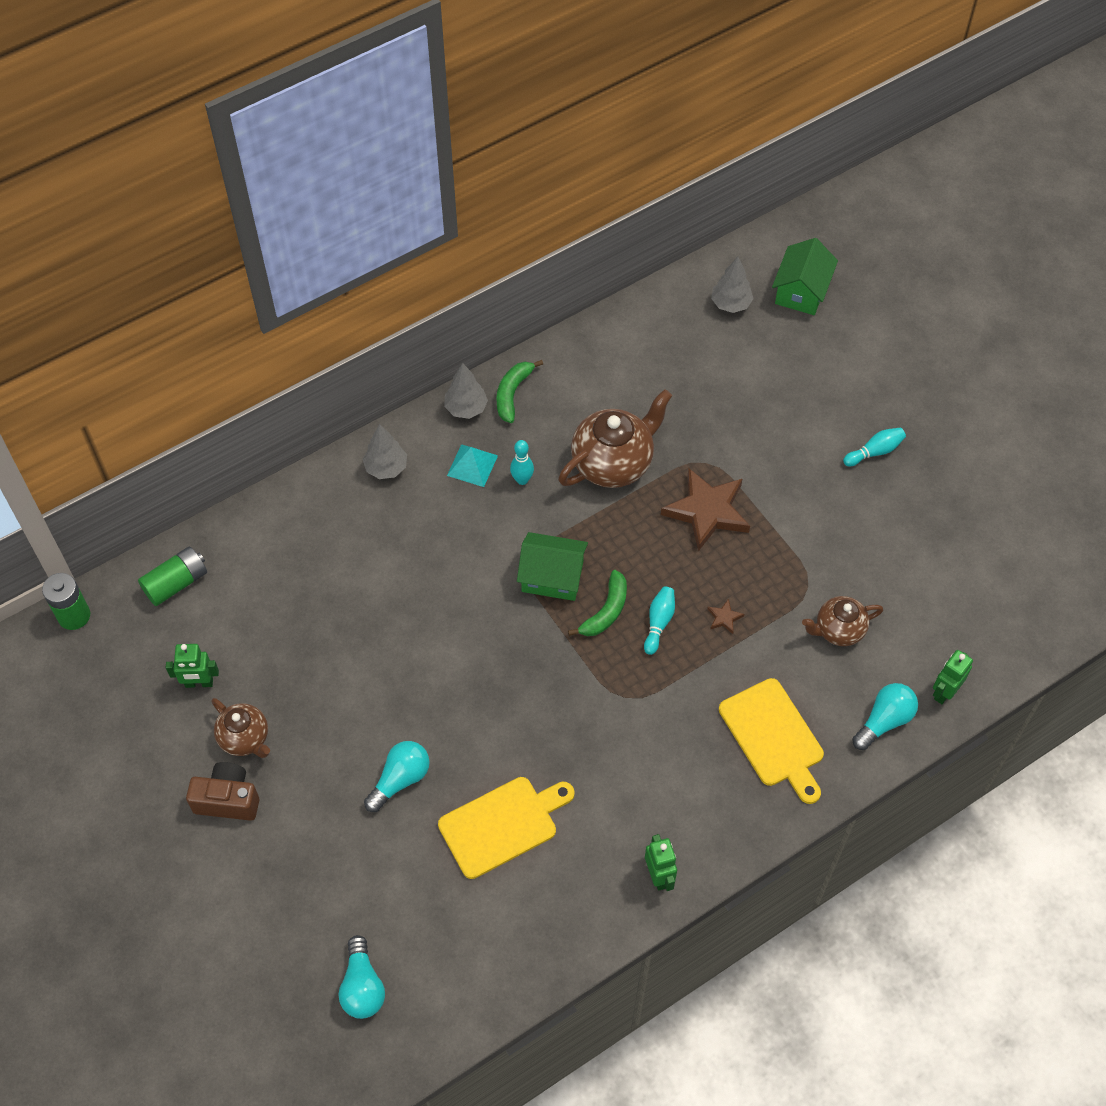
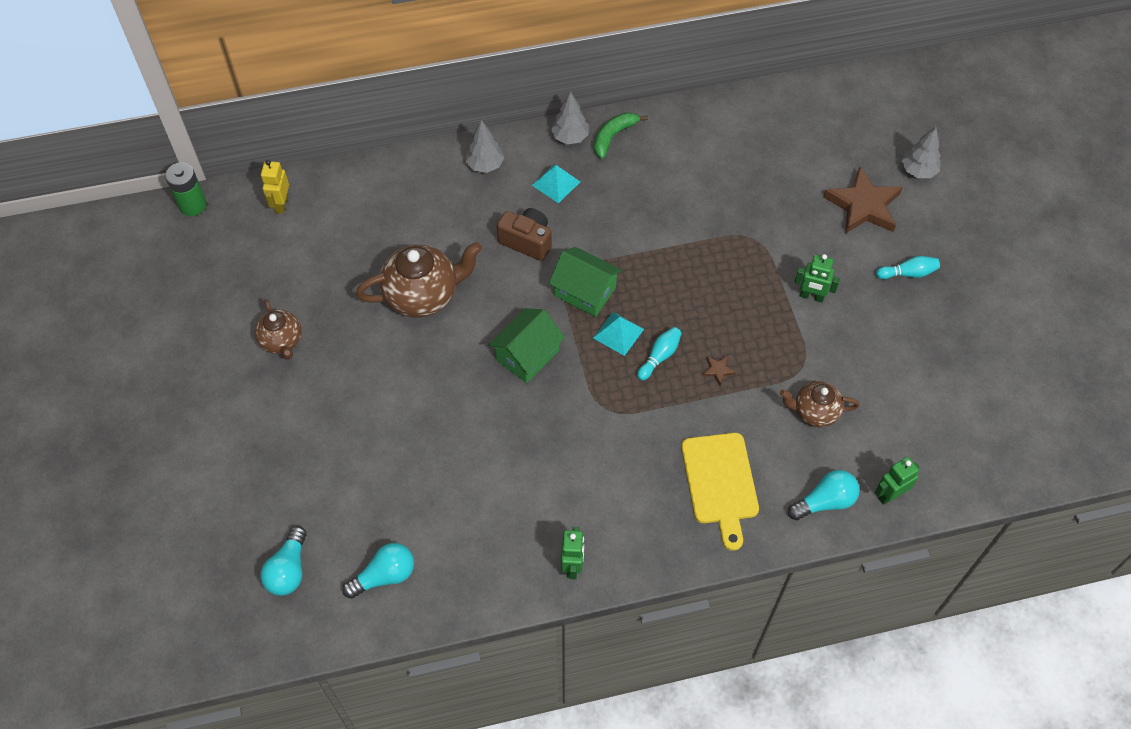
camera: 20 degrees right, 0 degrees up
(176, 583) = (281, 204): green battery -> yellow robot
(199, 683) = (265, 286): green robot -> green robot (811, 296)
(228, 800) = (247, 384): brown camera -> brown camera (527, 241)
(400, 780) = (390, 414): turquoise light bulb -> turquoise light bulb (384, 576)
(502, 825) = (458, 479): yellow cutting board -> none
(522, 480) = (592, 207): turquoise bowling pin -> none
(606, 611) = (618, 333): green banana -> turquoise pyramid
(613, 463) = (674, 216): brown teapot -> brown teapot (423, 295)
(707, 511) = (739, 279): brown star -> brown star (863, 205)
(730, 304) = (829, 117): grey tree -> grey tree (918, 171)
(801, 291) = (895, 123): green house -> green house (527, 355)

